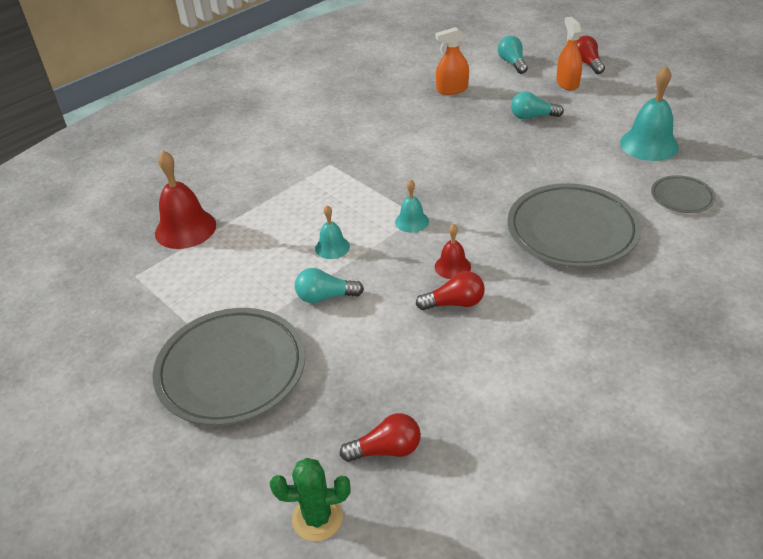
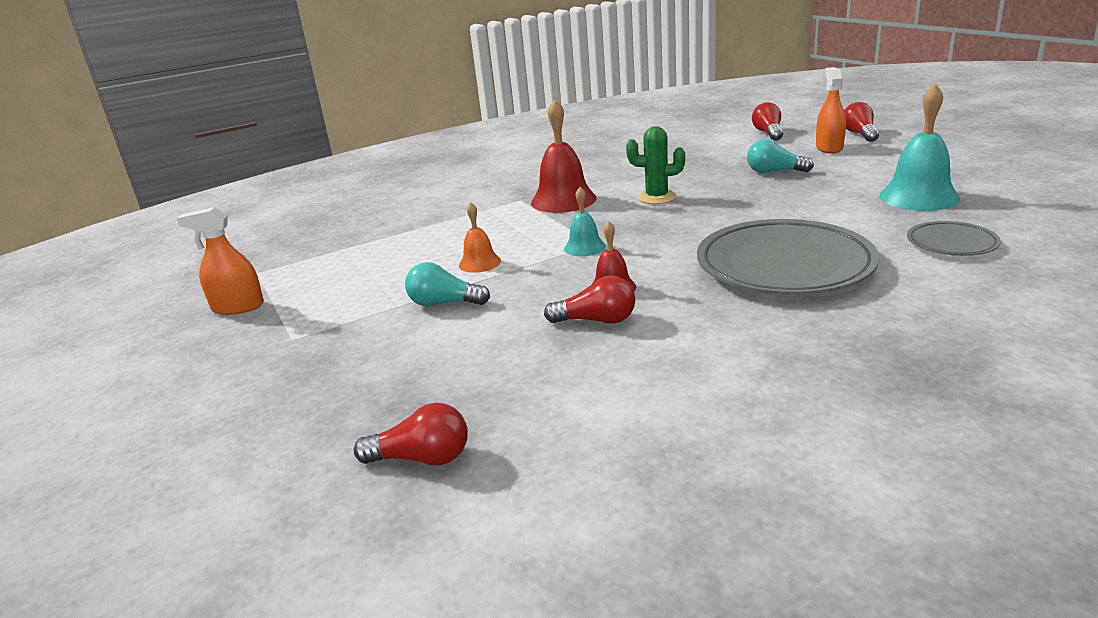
camera: 15 degrees right, 15 degrees down
(185, 228) = (335, 240): red bell -> red bell (563, 200)
(231, 370) = (293, 358): grey plate -> none
(317, 518) = (283, 522): green cactus -> green cactus (657, 197)
(332, 247) = (479, 263): turquoise bell -> orange bell
(452, 89) = (688, 150): orange spray bottle -> orange spray bottle (238, 307)
(512, 63) = (768, 133): turquoise light bulb -> red light bulb

